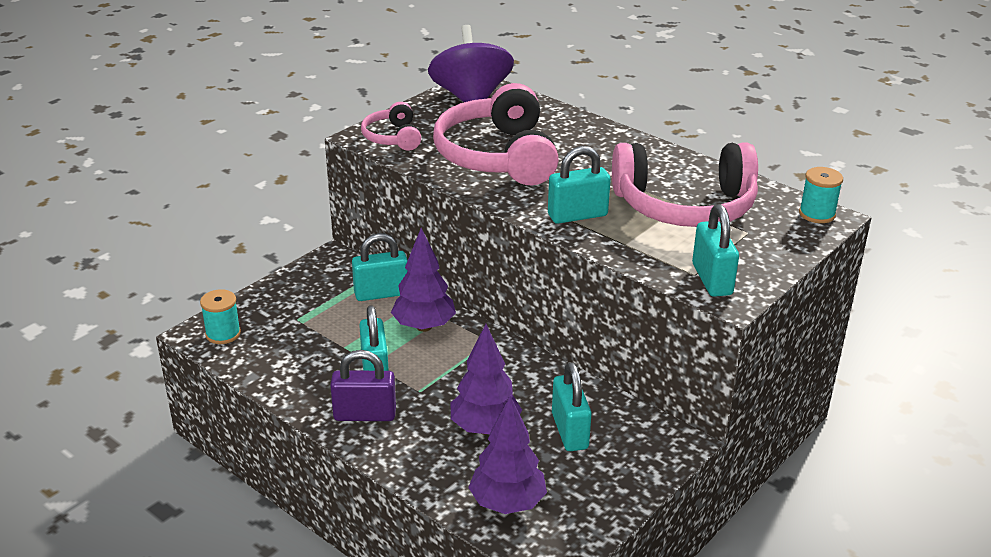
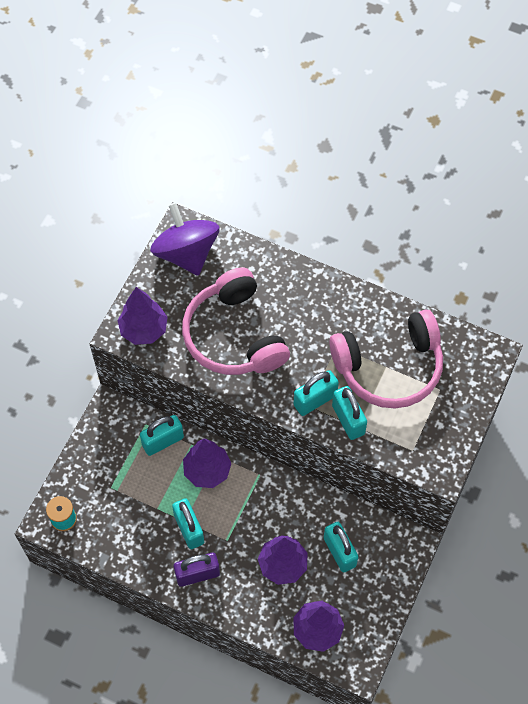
camera: 15 degrees left, 30 degrees up
(393, 137) = (144, 330): pink headphones -> purple tree
(712, 279) = (425, 453): turquoise padlock -> turquoise padlock (348, 419)
(817, 214) = (484, 352): turquoise spool -> none

